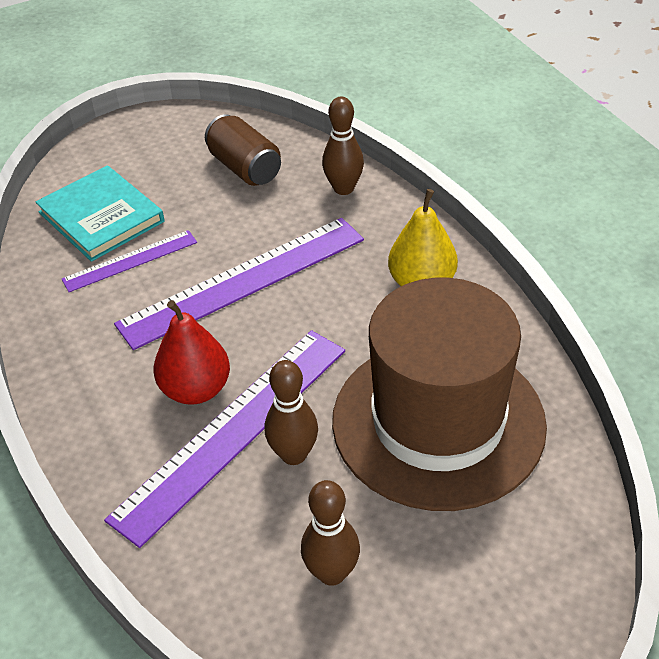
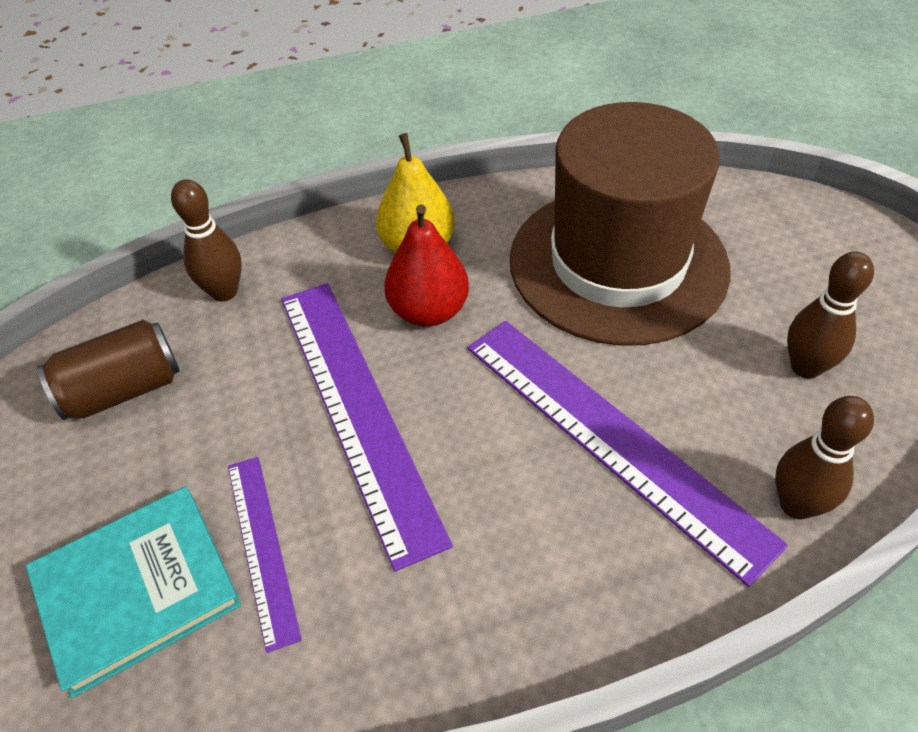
camera: 80 degrees left, 5 degrees up
(196, 389) = (539, 473): red pear -> red pear (428, 311)
(294, 454) = (651, 383): brown bowling pin -> brown bowling pin (796, 505)

